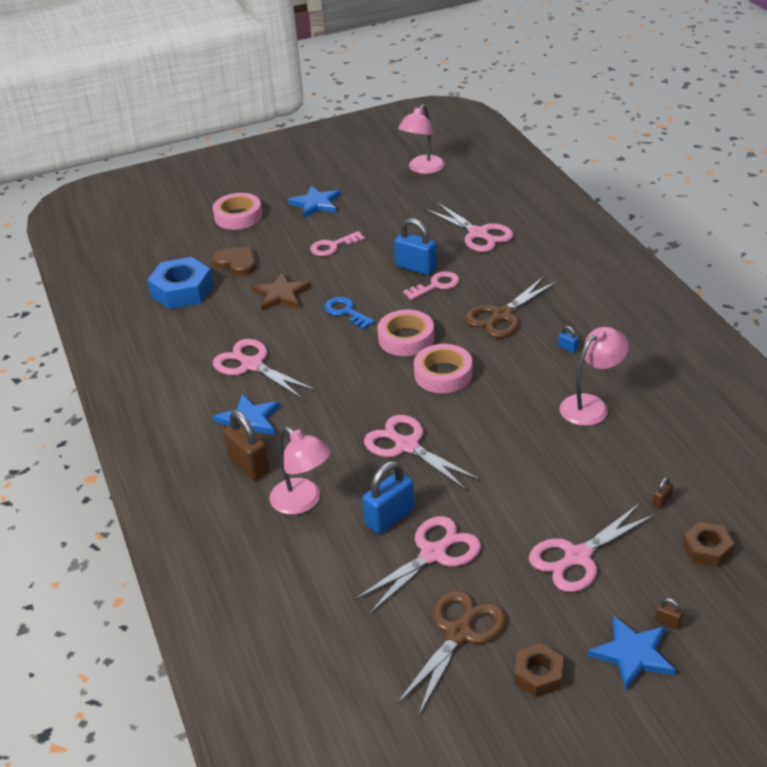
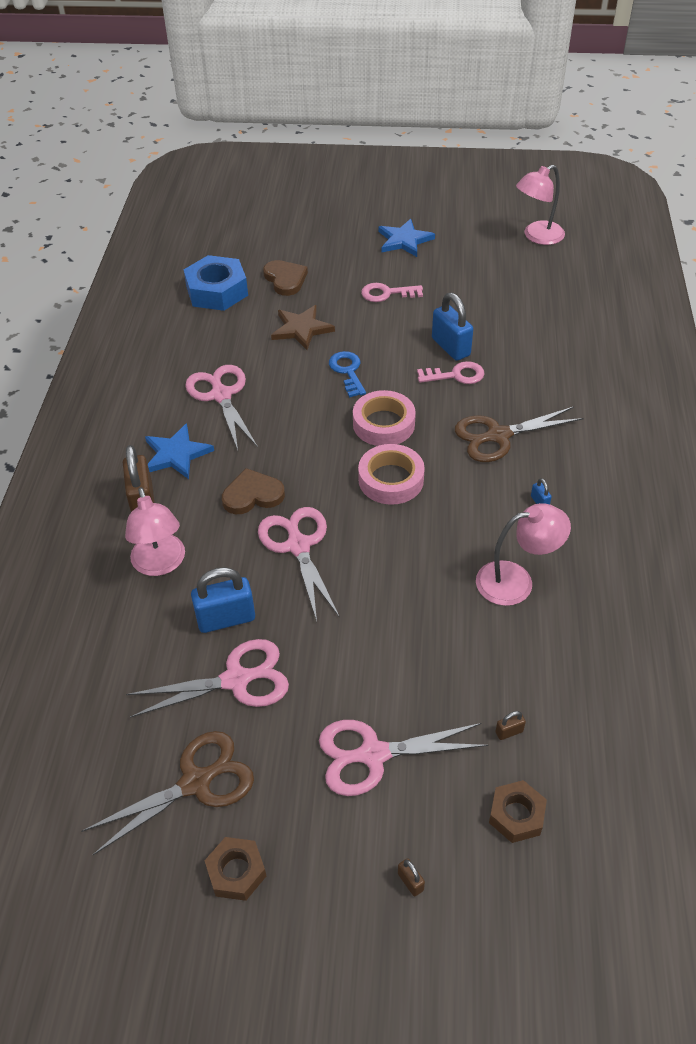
camera: 25 degrees right, 10 degrees up
(238, 216) = (322, 229): pink tape -> none
(339, 425) = (252, 495): none -> brown heart
(478, 234) = (541, 331): pink scissors -> none
(633, 654) = (347, 900): blue star -> none

